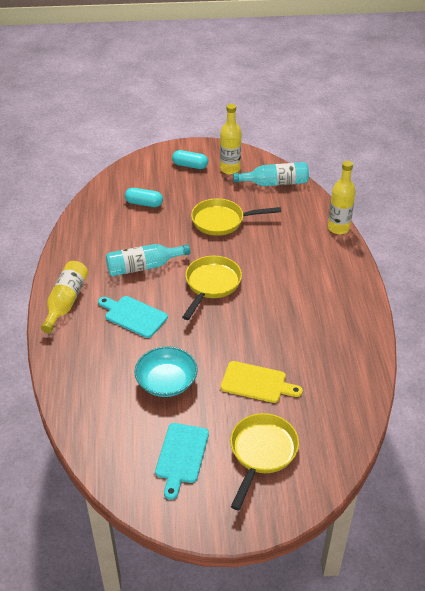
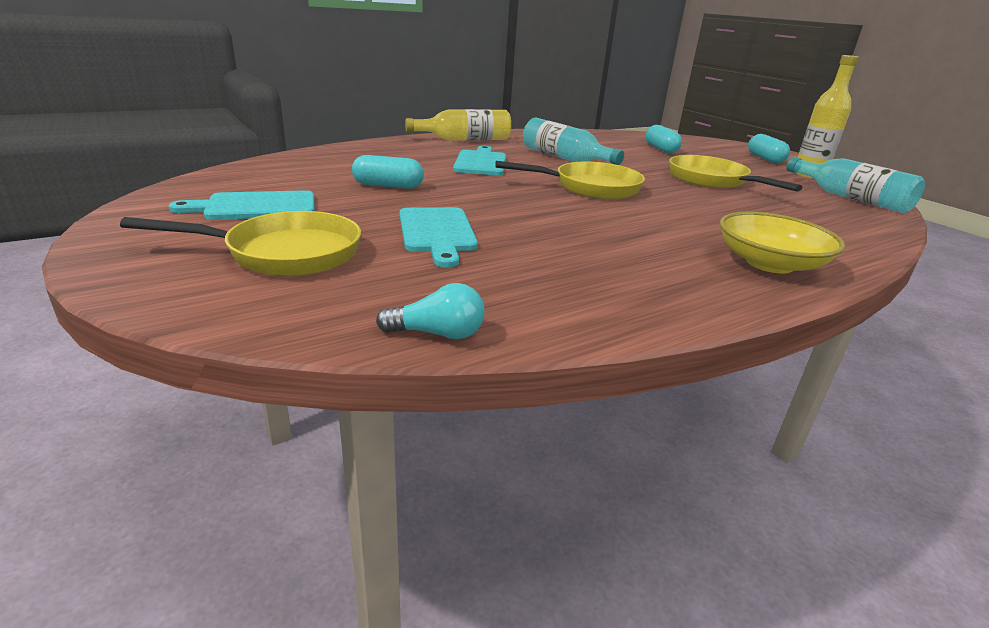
camera: 60 degrees right, 15 degrees down
(166, 382) = (388, 186): turquoise bowl -> turquoise capsule
(256, 383) = (437, 232): yellow cutting board -> turquoise cutting board
(338, 228) = (872, 248): yellow bottle -> none
(340, 276) = (769, 263): none -> yellow bowl
(362, 417) = (438, 334): none -> turquoise light bulb

